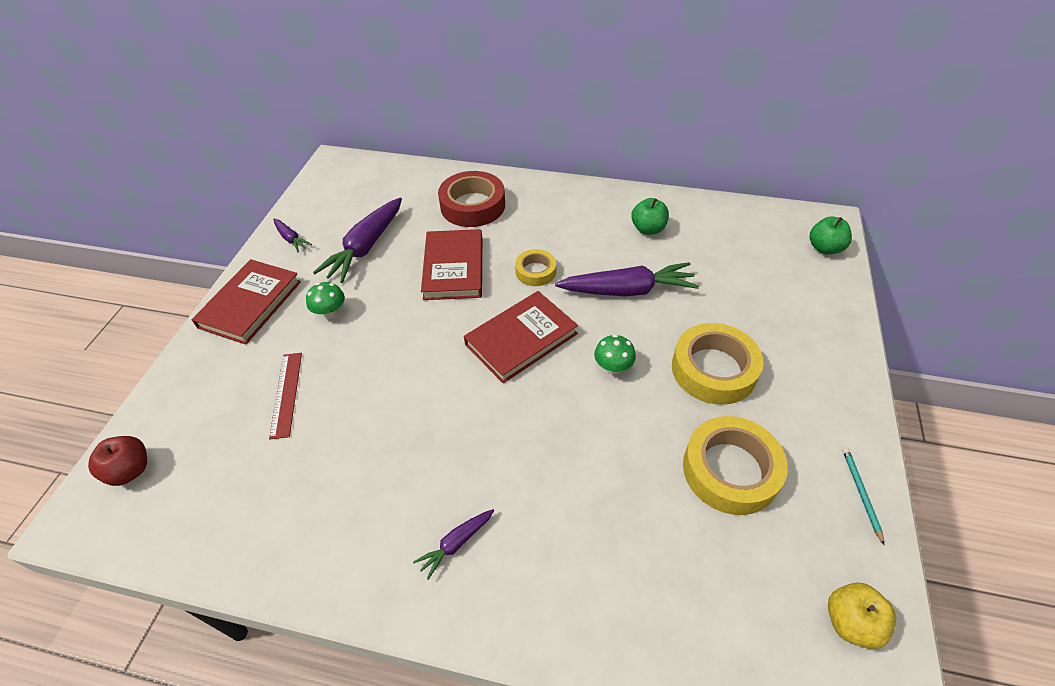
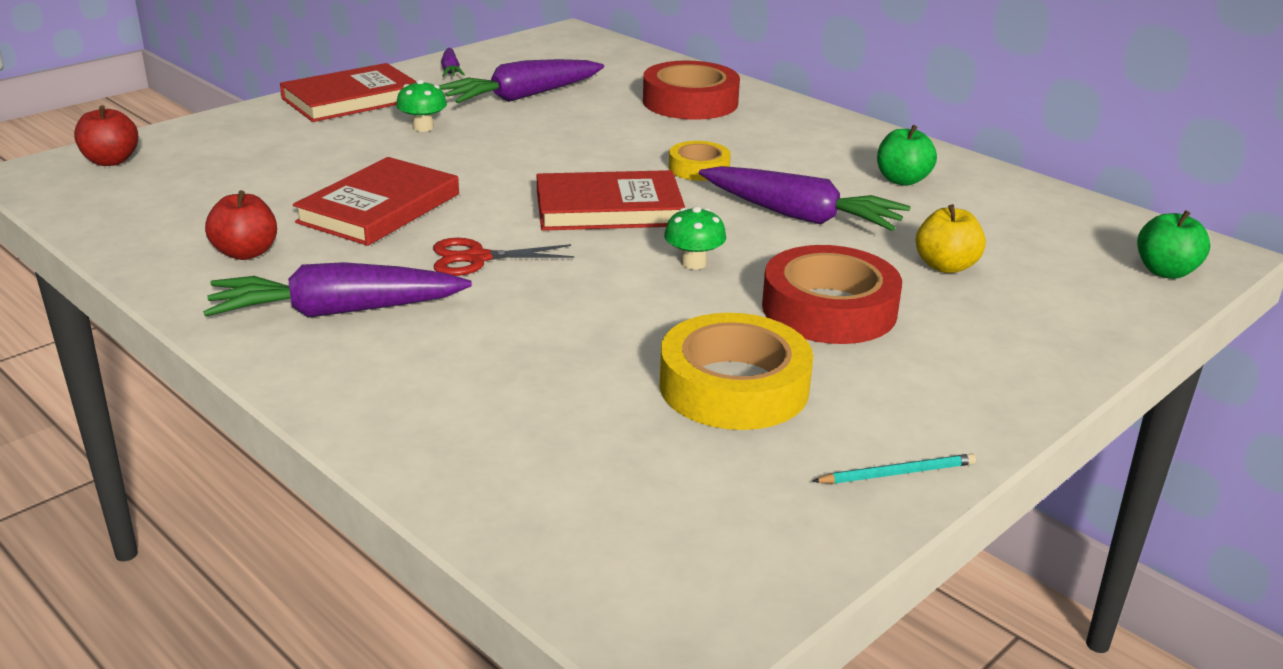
camera: 30 degrees right, 20 degrees down
(286, 394) = (307, 163): red ruler -> none
(337, 518) = (246, 253): none -> red apple
(453, 268) = (602, 138): red book -> red book (379, 208)
(456, 544) = (336, 312): purple carrot -> purple carrot, size x2.03
(490, 435) = (476, 258): none -> red scissors
(713, 369) = (829, 309): yellow tape -> red tape
(850, 622) = (722, 555): yellow apple -> yellow apple (946, 266)
(861, 493) = (897, 473): turquoise pencil -> turquoise pencil turned 45 degrees clockwise

